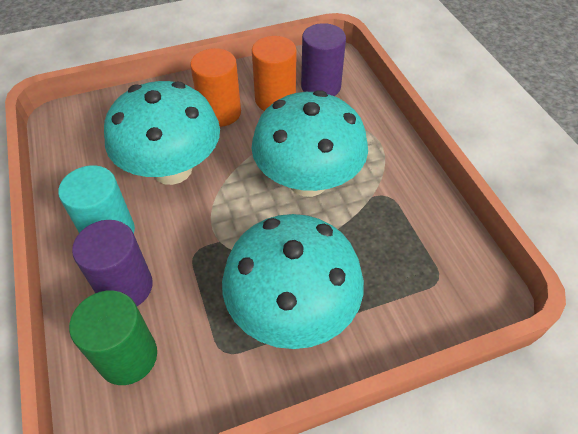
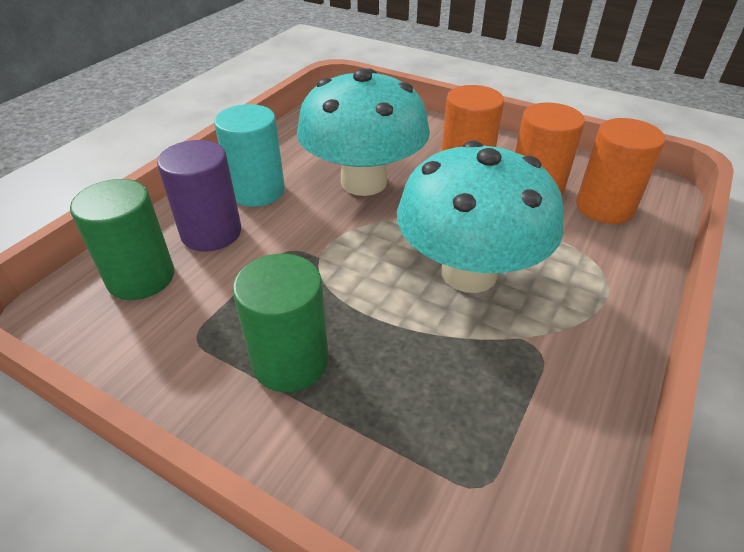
camera: 50 degrees right, 10 degrees down
(292, 311) = (290, 361): turquoise mushroom -> green cylinder
(321, 86) = (604, 207): purple cylinder -> orange cylinder

